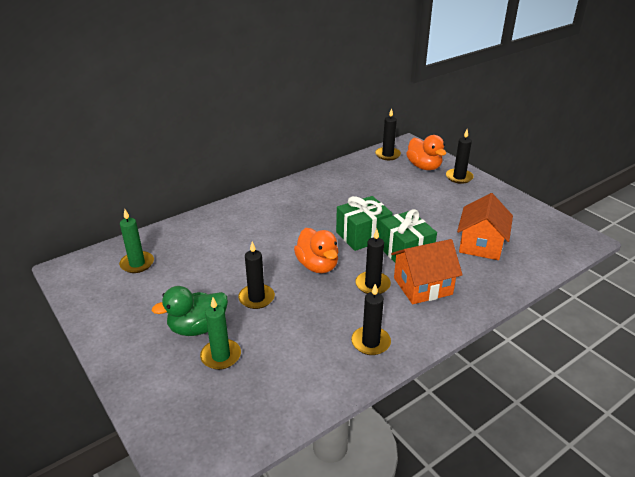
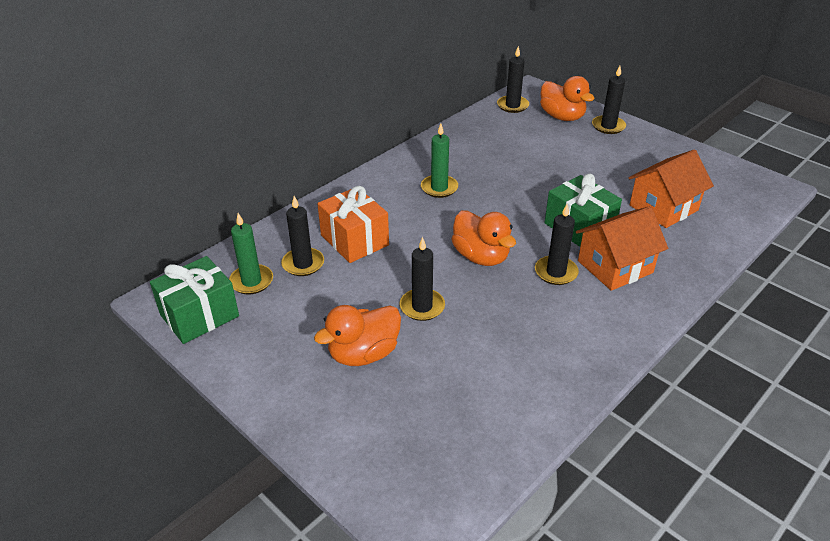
camera: 10 degrees left, 5 degrees up
(197, 328) = (363, 354): green duck -> orange duck
(221, 356) = (407, 385): green candle -> green candle (439, 188)
(225, 242) = (354, 240): none -> orange gift
(363, 235) = (521, 212): green gift -> green gift (199, 315)
(370, 342) = (580, 343): black candle -> black candle (303, 264)
(481, 244) = (663, 208): orange house -> orange house turned 45 degrees clockwise

